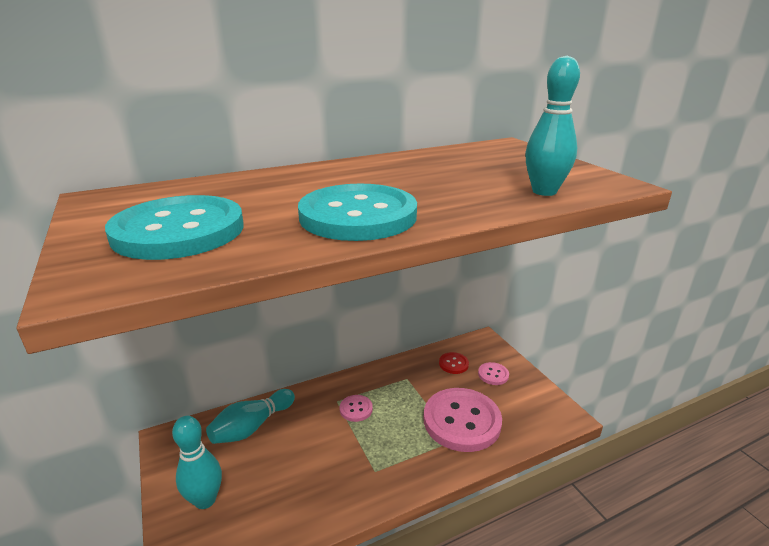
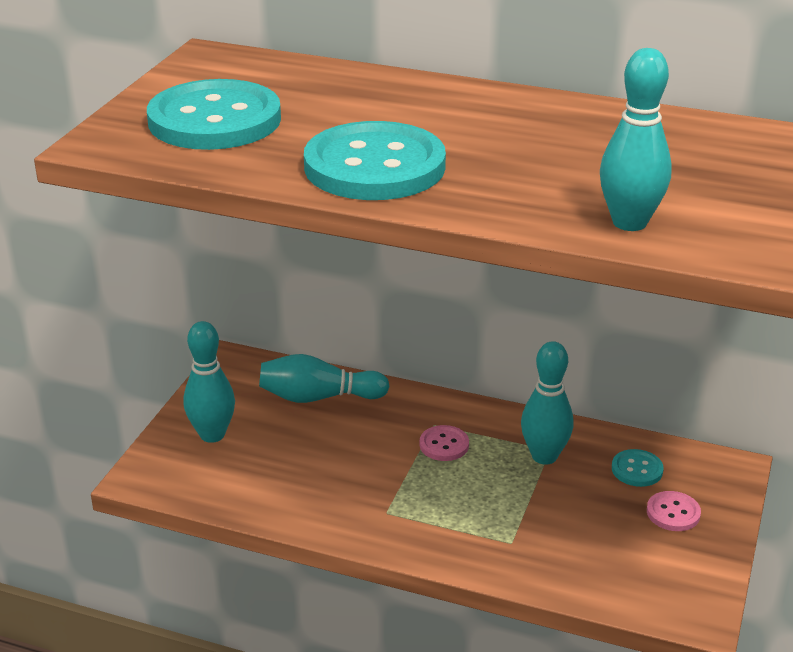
camera: 45 degrees right, 5 degrees up
(409, 383) = (544, 456): none -> turquoise bowling pin
(453, 364) = (637, 470): red button -> turquoise button
(461, 421) = (549, 532): pink button -> none

